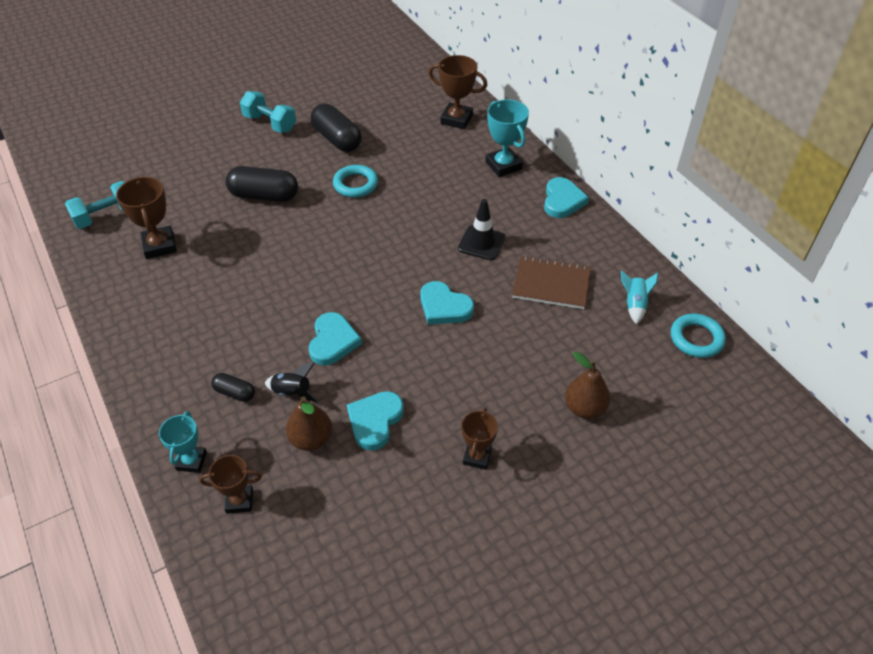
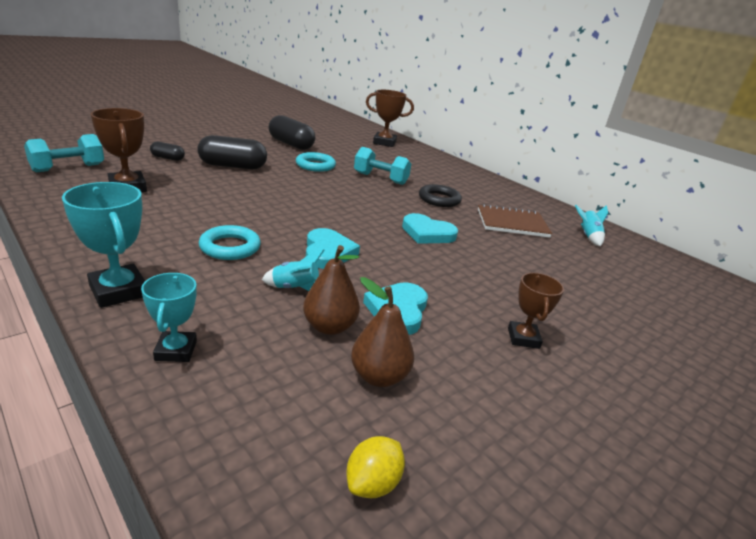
camera: 15 degrees left, 20 degrees down
(235, 393) = (226, 289): black capsule -> black capsule (168, 158)
(239, 501) = (250, 390): brown trophy -> none
(270, 123) = (230, 133): turquoise dumbbell -> turquoise dumbbell (380, 178)
(292, 392) = (295, 288): black rocket -> turquoise rocket
(305, 582) = (372, 483): none -> yellow lemon
(481, 243) = (439, 199): black traffic cone -> black ring
(503, 165) = (433, 164): turquoise trophy -> turquoise trophy (119, 291)
(562, 200) = (489, 182): turquoise heart -> none
(584, 408) = (599, 299): brown pear -> brown pear (379, 376)
(696, 338) = (653, 256): turquoise ring -> turquoise ring (230, 247)

